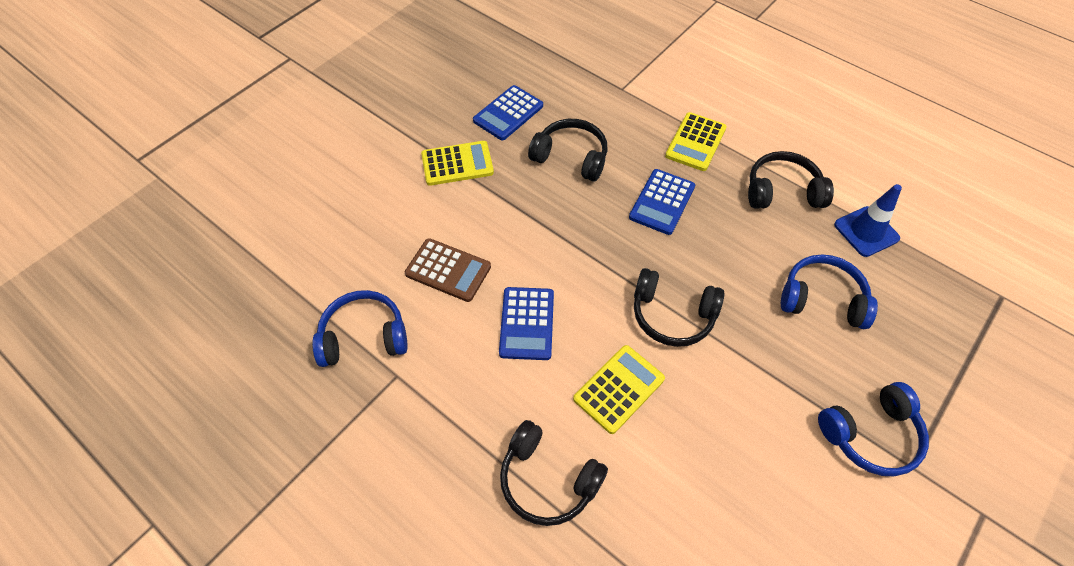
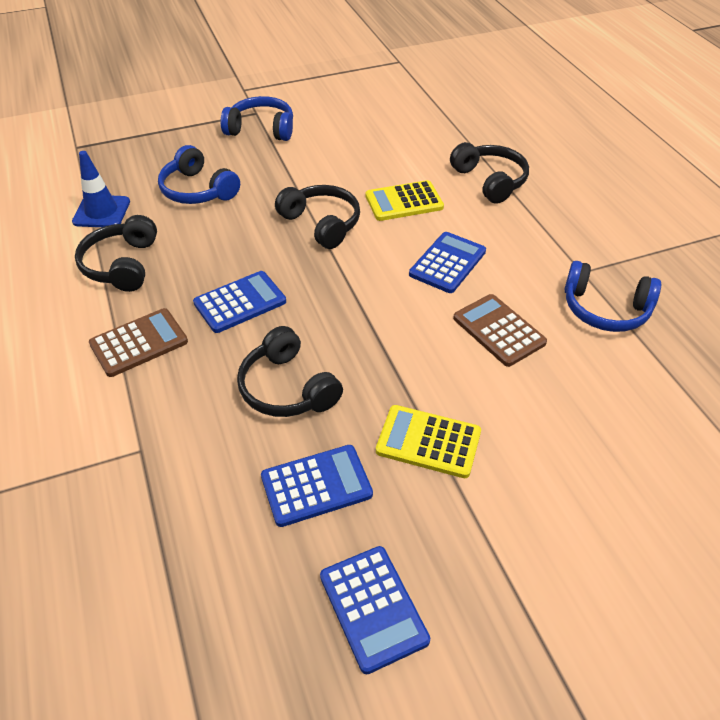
camera: 150 degrees left, 10 degrees down
(441, 77) = (373, 608): none -> blue calculator
(695, 142) = (139, 343): yellow calculator -> brown calculator
(782, 191) = (122, 265): black headphones -> black headphones turned 60 degrees clockwise

